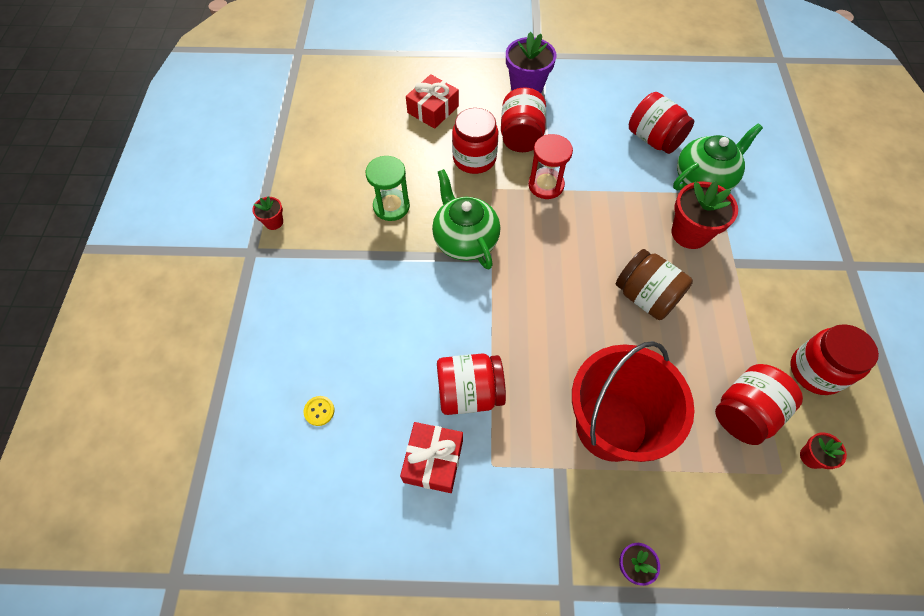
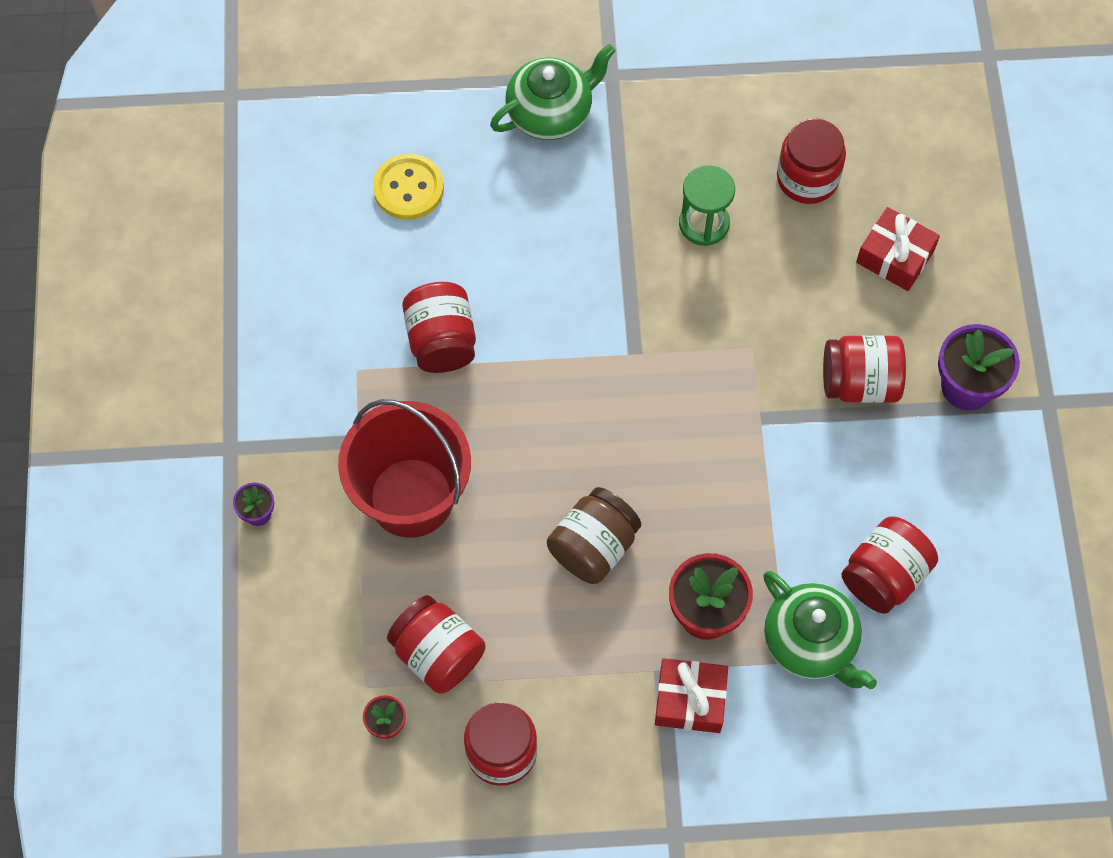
camera: 85 degrees right, 5 degrees up
(274, 222) = (660, 90): red flower pot -> none
(319, 411) = (408, 188): yellow button -> yellow button, size x2.07
(433, 461) = (359, 310): red gift -> red gift (690, 700)
(465, 240) = (658, 319): green teapot -> green teapot (551, 113)
(474, 158) = (805, 321): red jar -> red jar (807, 178)
(546, 185) = (768, 419): red hourglass -> none

